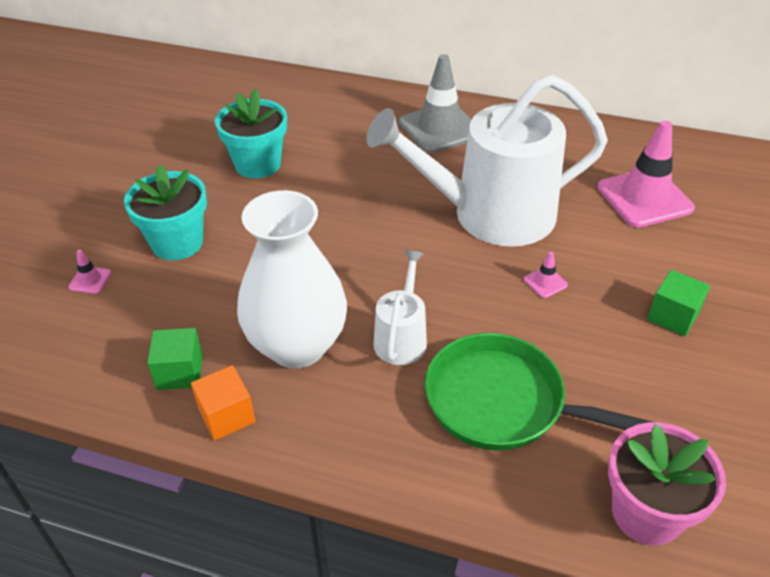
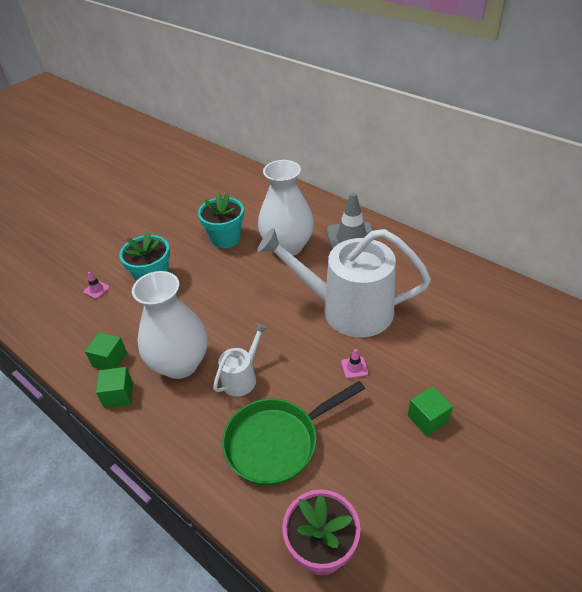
camera: 25 degrees right, 0 degrees up
(226, 415) = (118, 395): orange cube -> green cube
(357, 156) = (287, 247): none -> white vase
(504, 403) = (277, 442): green pan -> green pan turned 75 degrees counterclockwise
(644, 198) = (463, 325): pink traffic cone -> none

